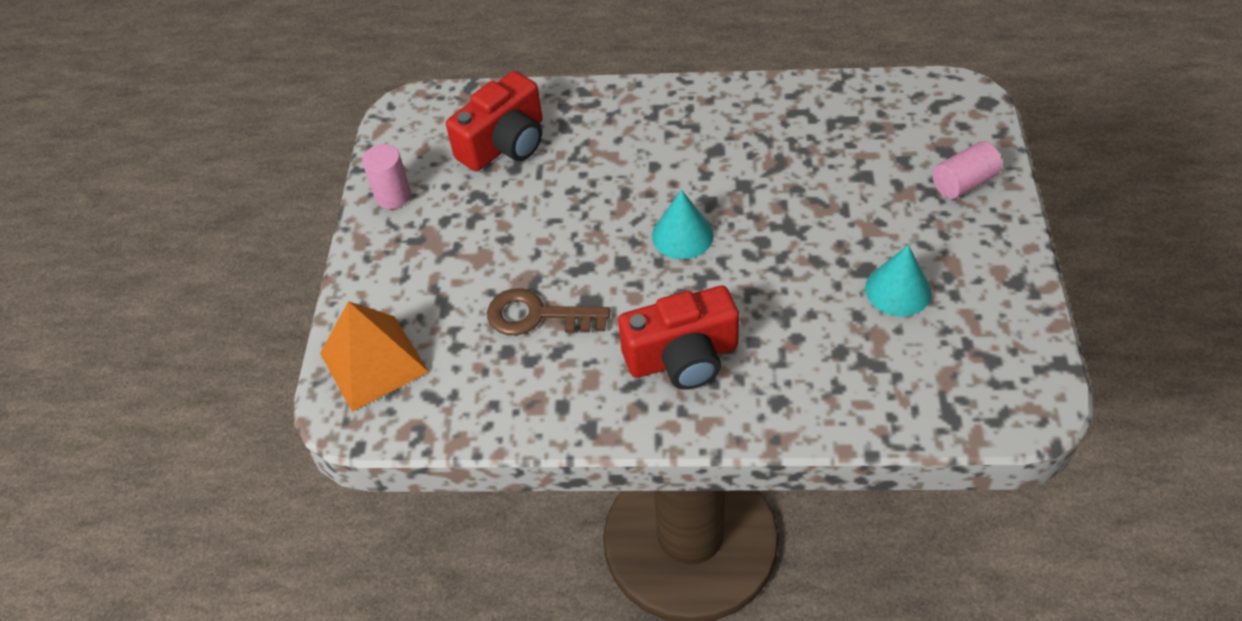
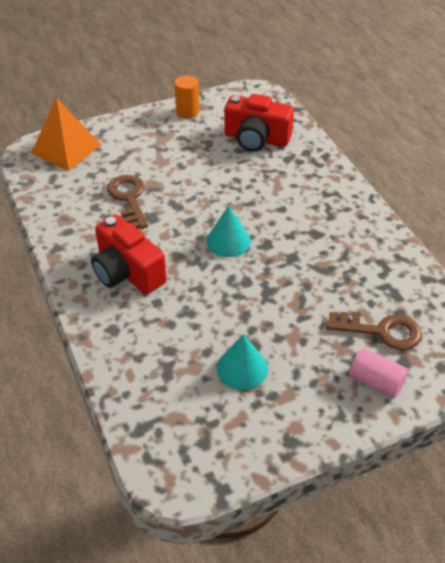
camera: 60 degrees right, 5 degrees down
(393, 196) = (187, 112): pink cylinder -> orange cylinder
(895, 152) = (381, 331): none -> brown key

